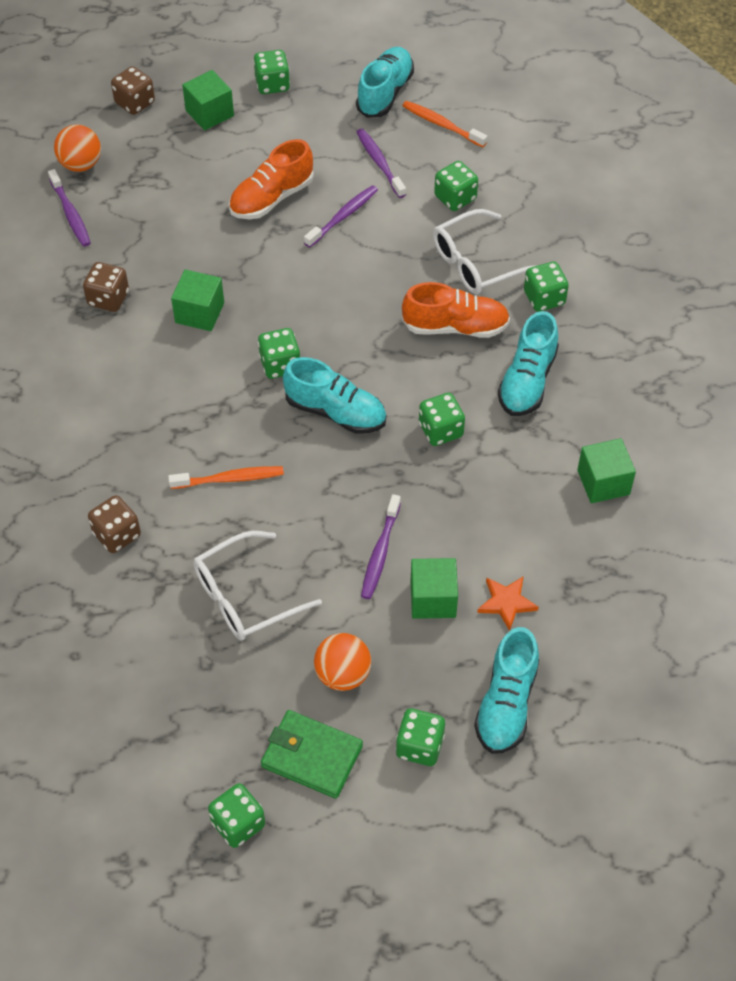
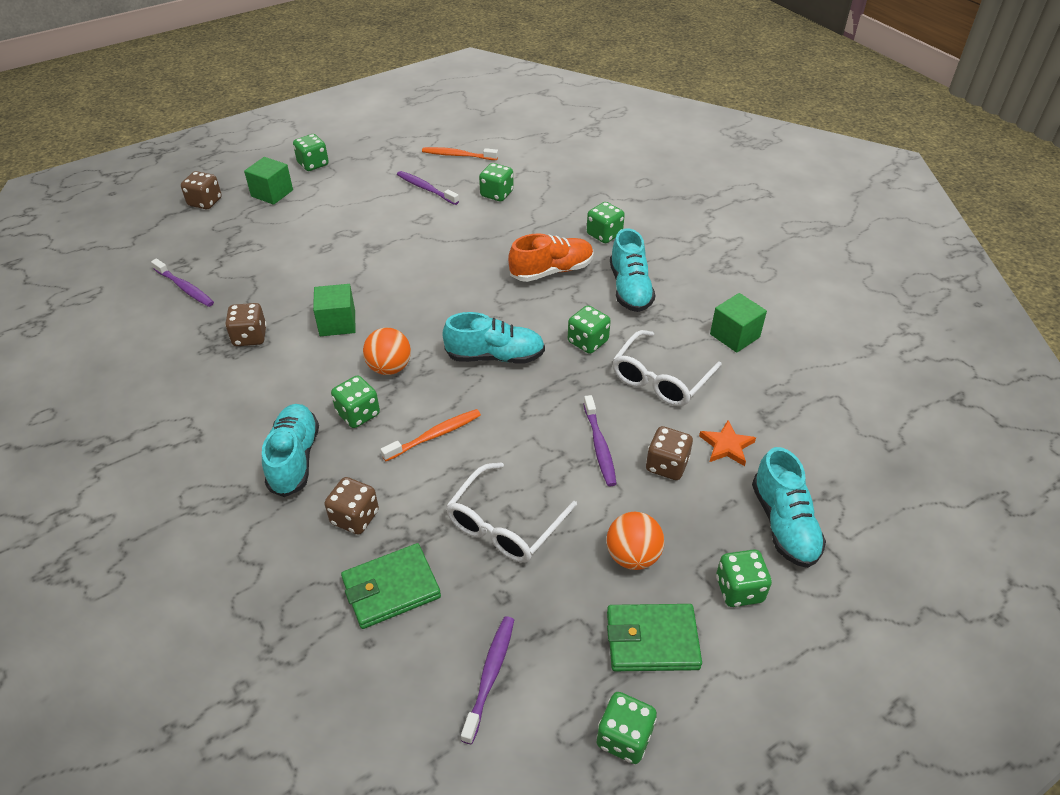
camera: 25 degrees left, 10 degrees down
(80, 164) = (177, 253): orange ball -> orange ball (389, 368)
(116, 615) = (391, 588): none -> green wallet
(271, 198) = (354, 231): orange shoe -> none
(280, 365) = (428, 338): green dice -> green dice (358, 414)
(343, 216) = (418, 227): purple toothbrush -> purple toothbrush (490, 675)
(385, 93) = (403, 148): turquoise shoe -> turquoise shoe (294, 459)
(433, 599) = (666, 465): green cube -> brown dice
(477, 263) = (540, 227): white glasses -> white glasses (660, 379)

